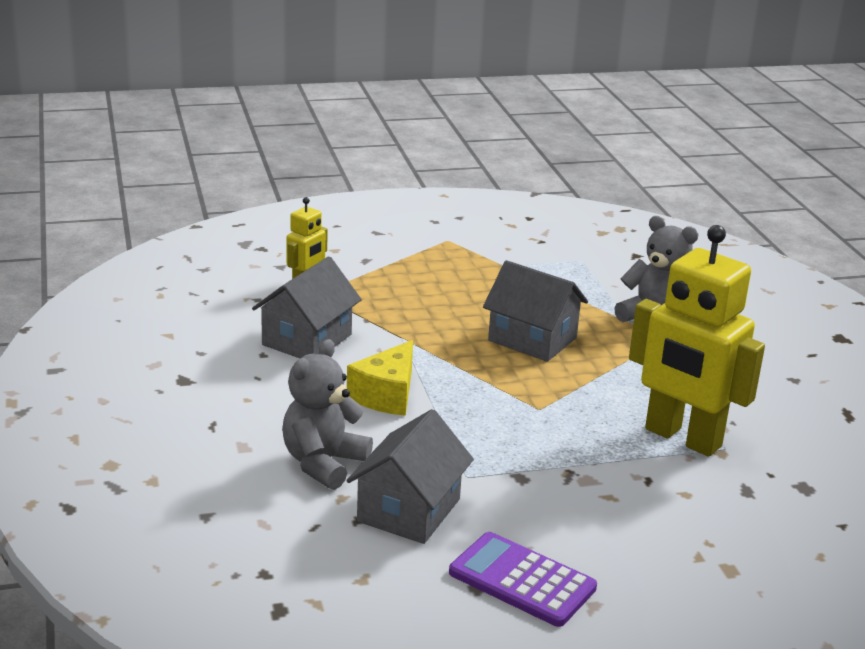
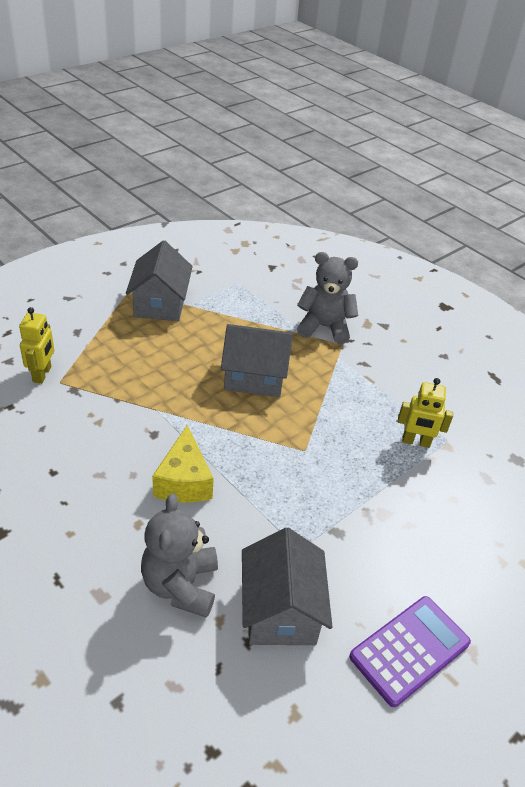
camera: 30 degrees left, 15 degrees up
(307, 340) = (81, 440): grey house -> grey house (160, 303)
(522, 580) = (409, 650): purple calculator -> purple calculator turned 135 degrees clockwise
(682, 438) = (416, 442): yellow robot -> yellow robot, size x0.48

